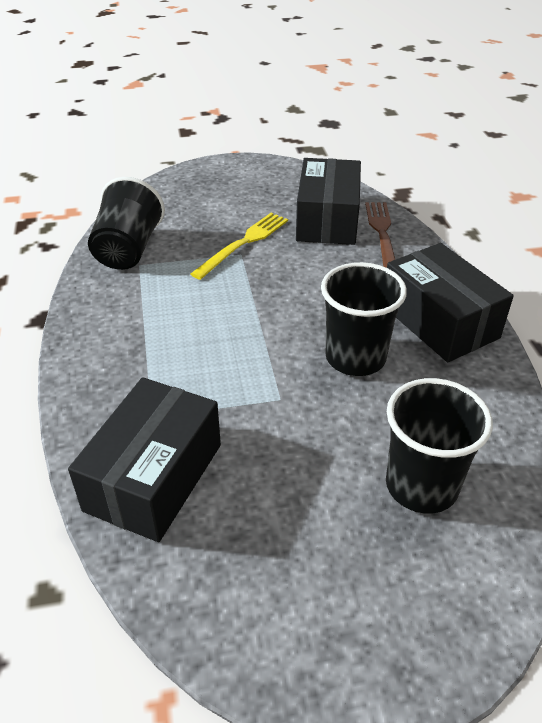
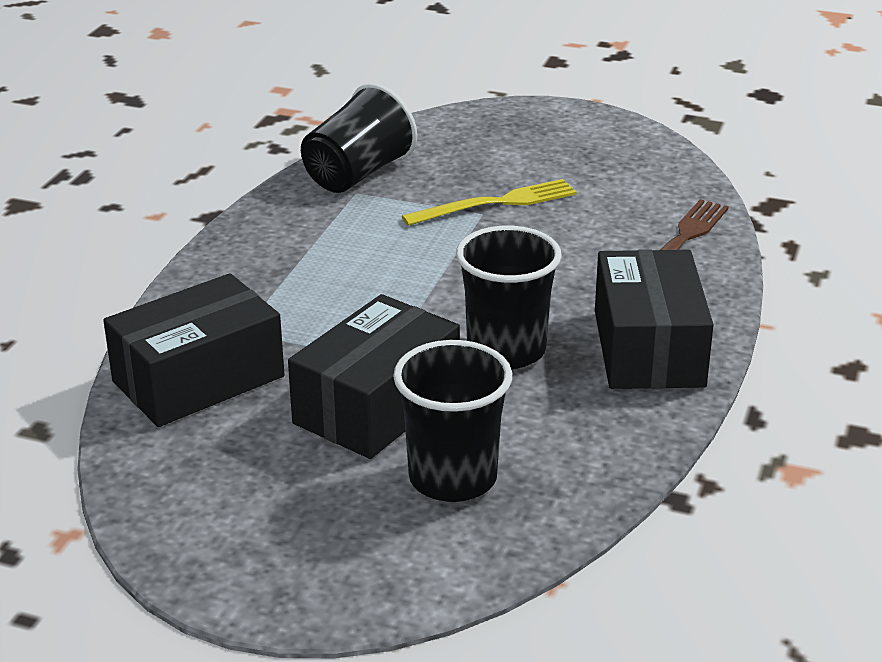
camera: 30 degrees right, 10 degrees down
(327, 220) = (628, 206): black box -> black box (377, 405)

